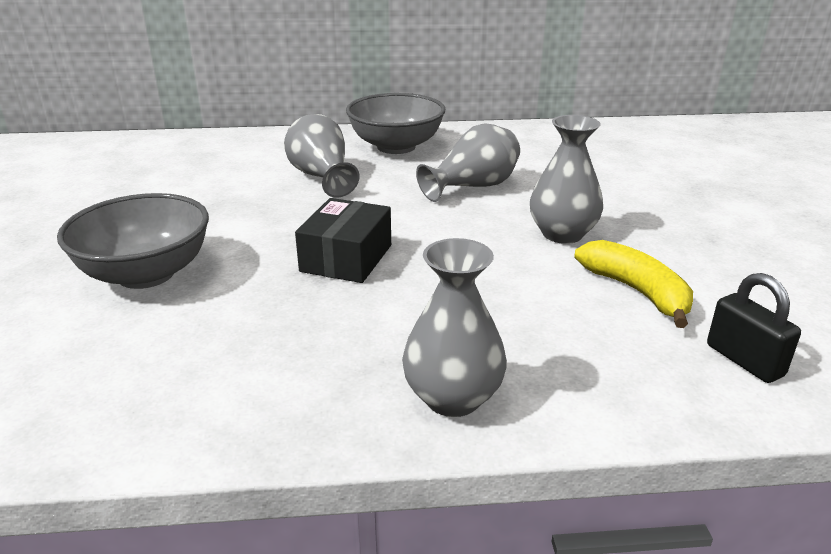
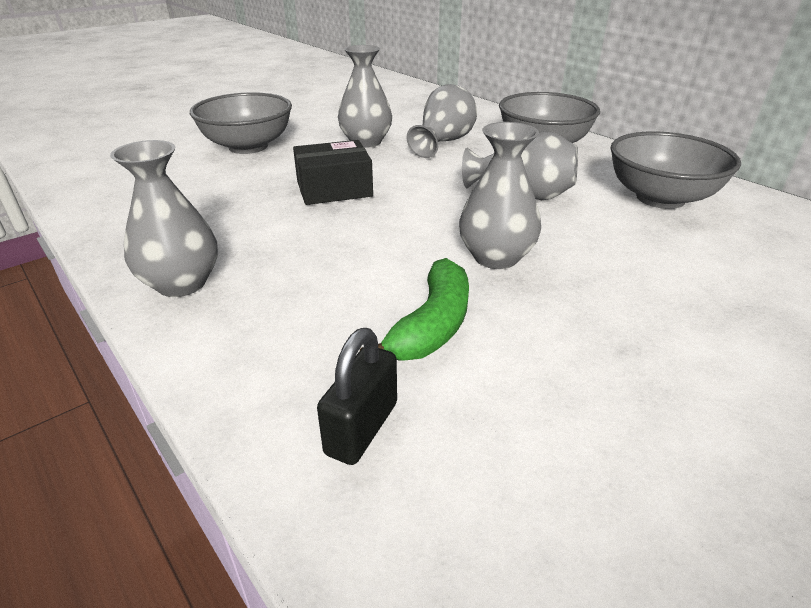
camera: 55 degrees right, 5 degrees up
(256, 208) = (366, 142): none -> grey vase
(539, 150) = (660, 198): none -> grey bowl
(636, 291) = (432, 325): yellow banana -> green banana

